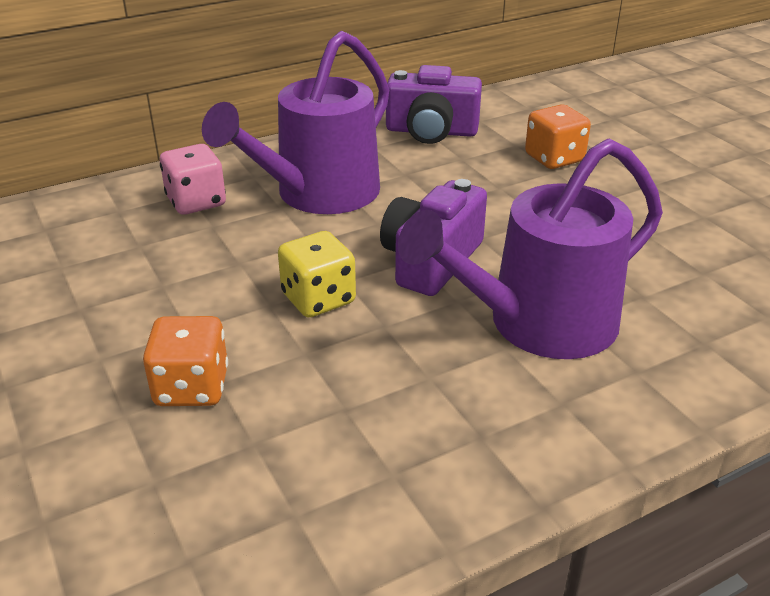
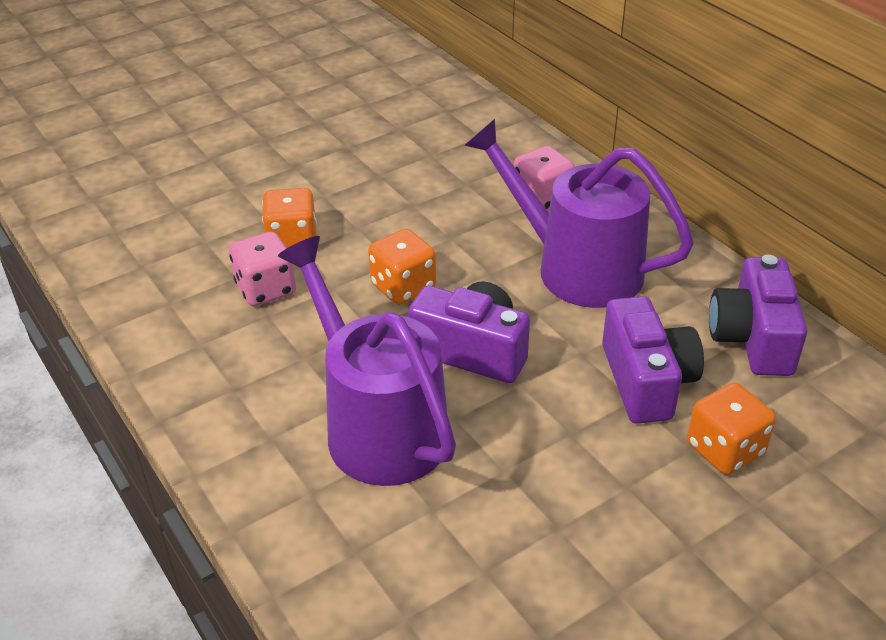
camera: 85 degrees right, 5 degrees up
(291, 411) = (266, 289): none -> pink dice
(318, 299) = (403, 287): yellow dice -> orange dice
(478, 179) = (646, 381): none -> purple camera

